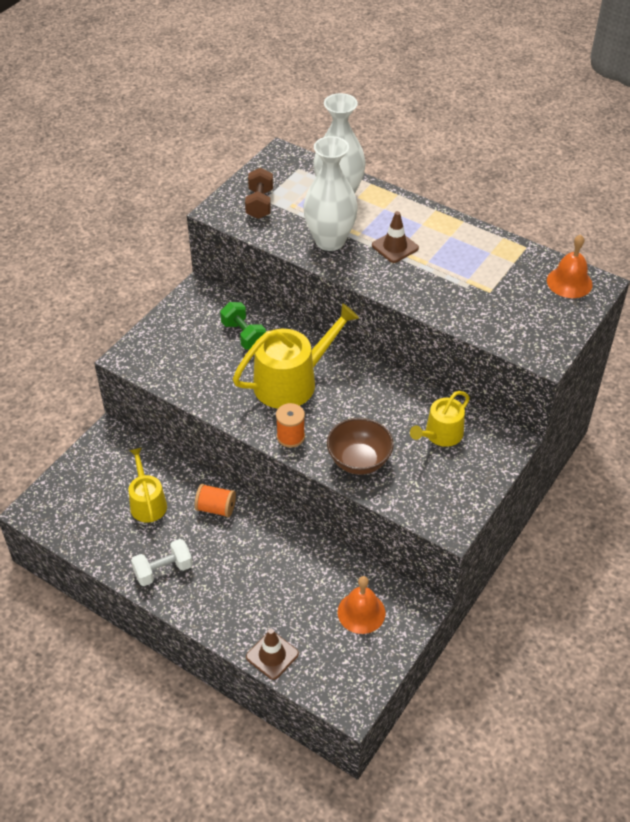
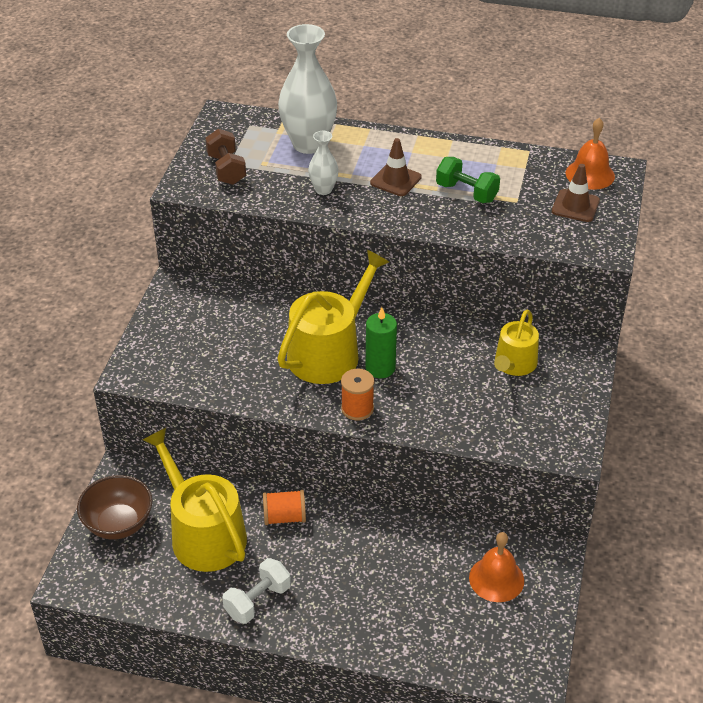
camera: 20 degrees left, 5 degrees down
(147, 503) = (203, 533): yellow watering can -> yellow watering can, size x1.68
(243, 335) = (251, 318): green dumbbell -> green dumbbell (466, 193)
(272, 655) = (424, 654): brown traffic cone -> brown traffic cone (575, 206)
(326, 407) = (380, 368): none -> green candle
(330, 241) = (323, 189): white vase -> white vase, size x0.50
(359, 461) = (443, 413): brown bowl -> brown bowl (118, 524)

